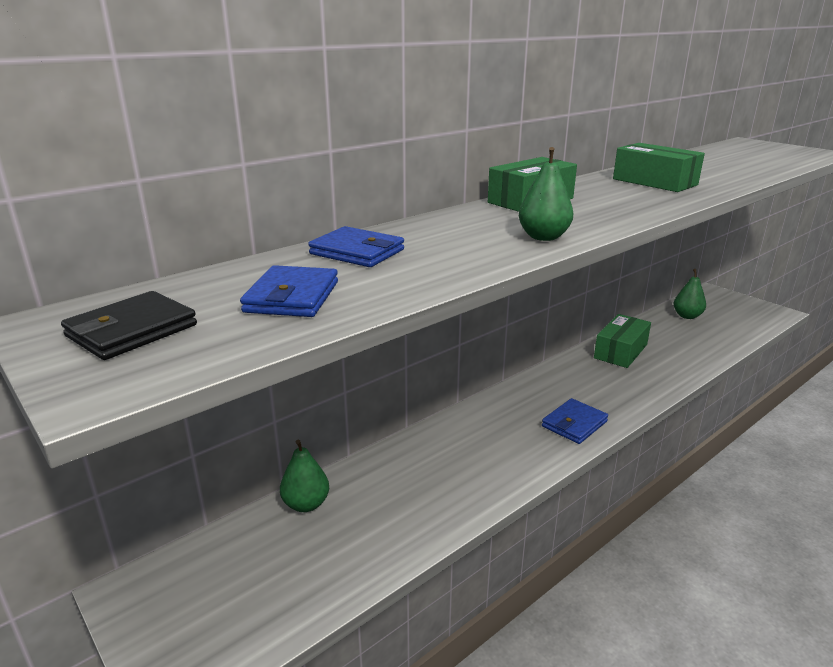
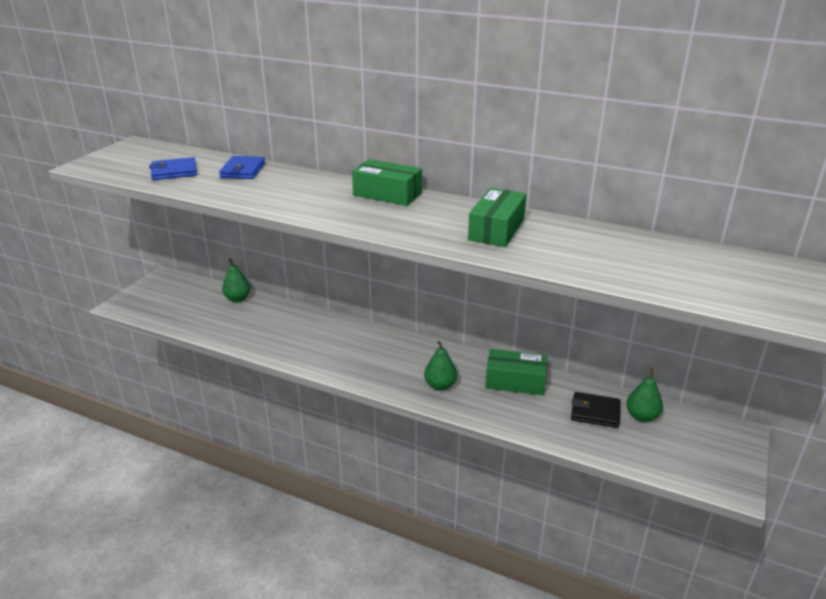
camera: 65 degrees right, 5 degrees up
(132, 331) = (129, 157): black wallet -> black wallet (595, 412)
(543, 237) = (301, 208): green pear -> green pear (440, 385)
(574, 424) = (375, 373): blue wallet -> none

